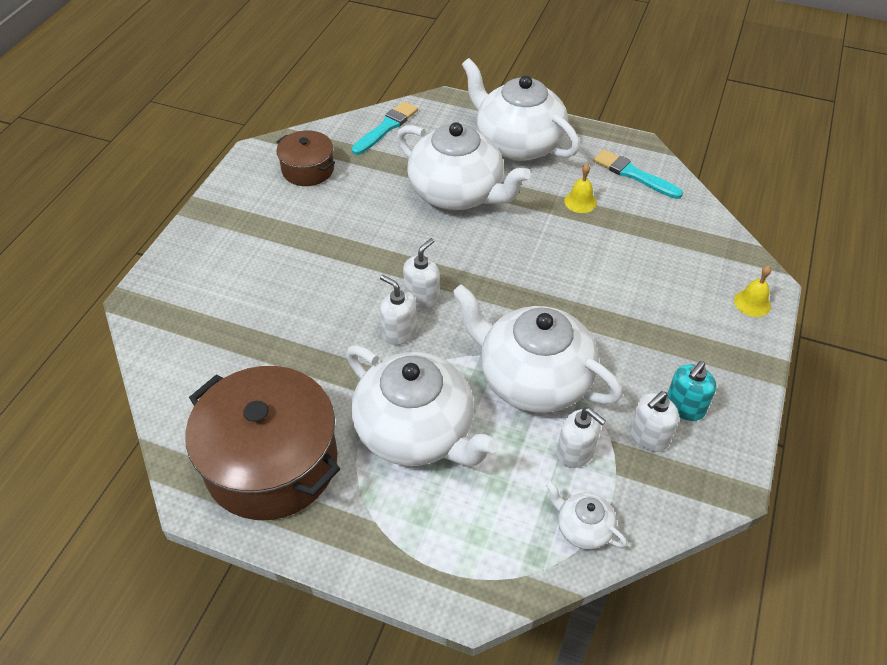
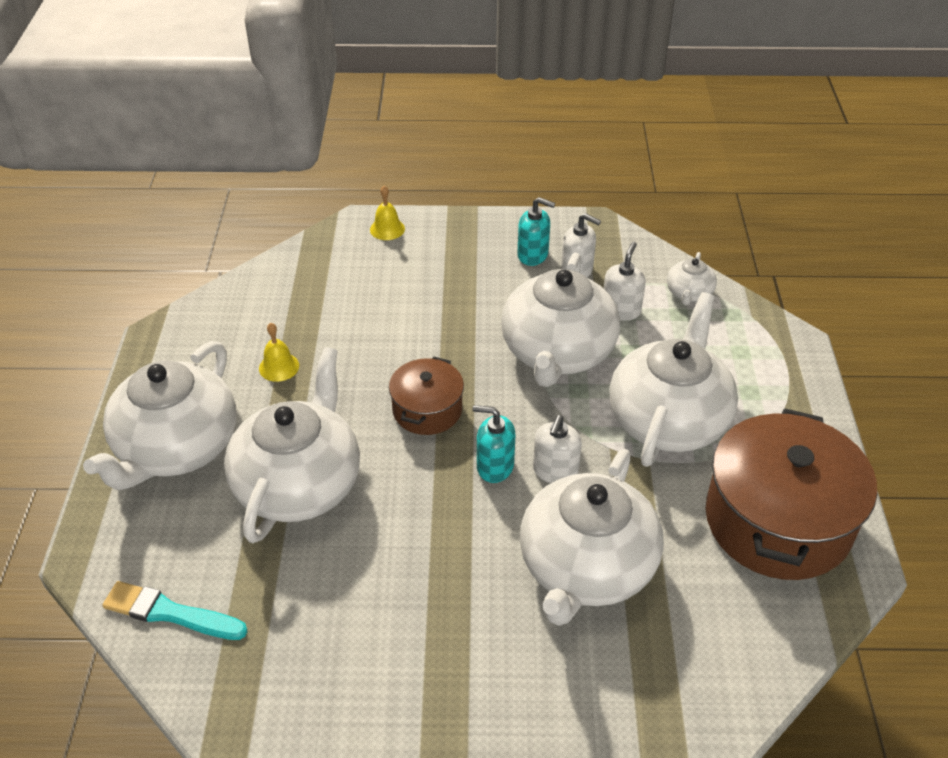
camera: 110 degrees left, 5 degrees down
(304, 320) = (586, 567): none -> white teapot
(308, 169) = (301, 682): brown pot -> brown pot (427, 410)
(422, 297) = (494, 466): white soap dispenser -> turquoise soap dispenser
(634, 175) = (215, 331): turquoise brush -> none

